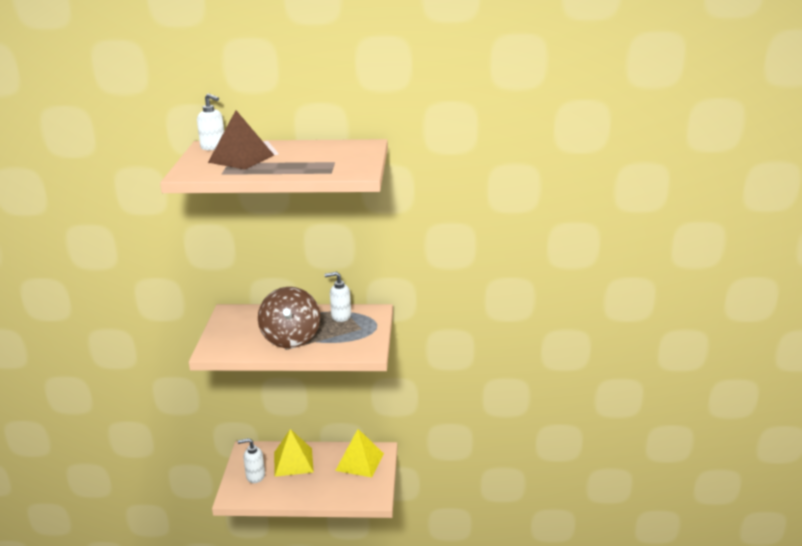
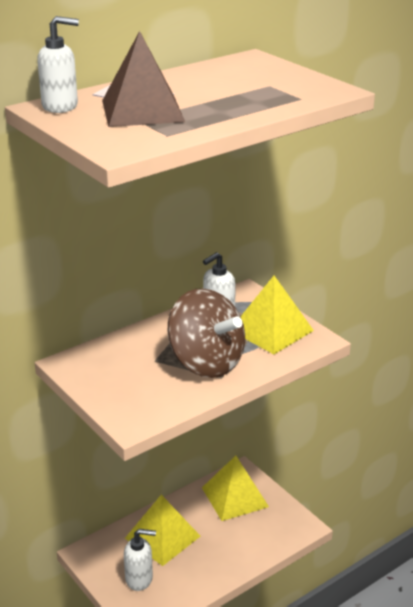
camera: 40 degrees left, 5 degrees up
(255, 476) = (139, 579): white soap dispenser -> white soap dispenser turned 135 degrees counterclockwise
(353, 336) = (271, 330): none -> yellow pyramid

